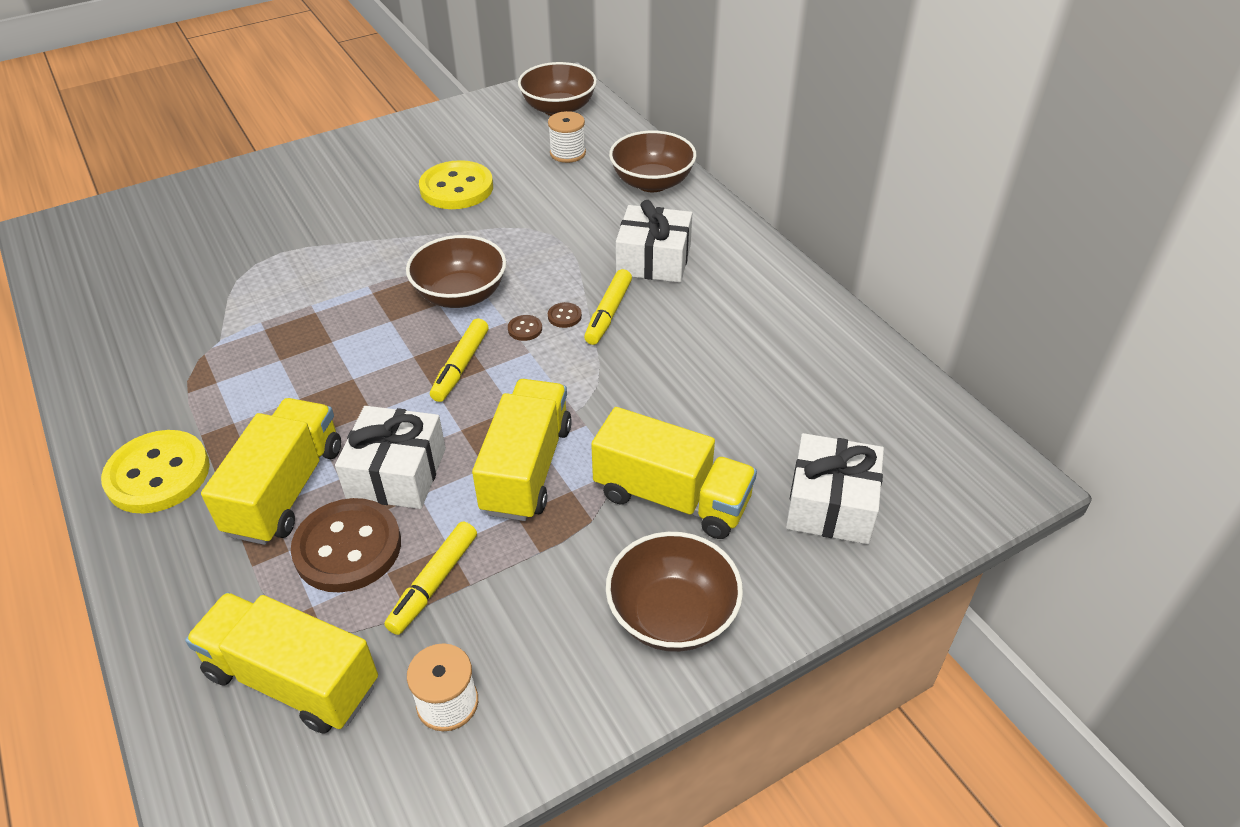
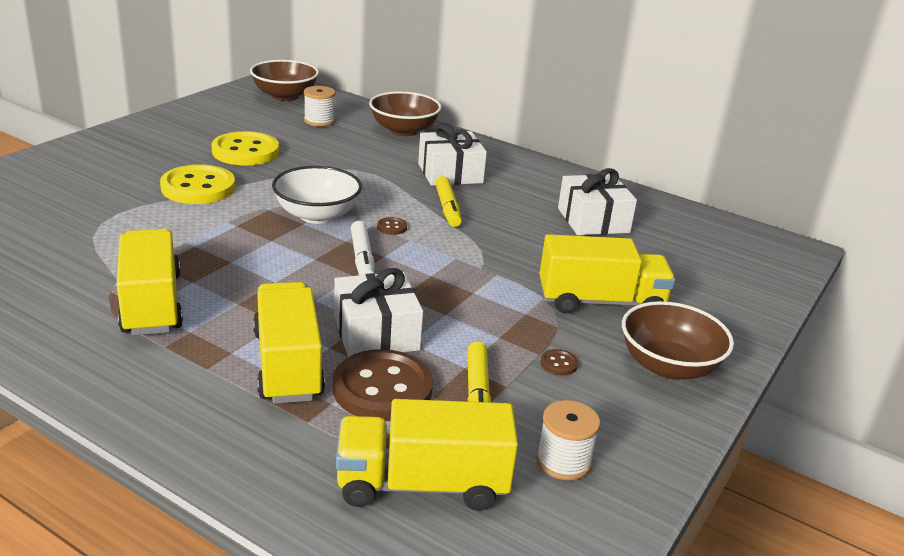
camera: 30 degrees left, 15 degrees down
(158, 474) = (148, 382): yellow button -> yellow button (198, 187)
(460, 366) = (362, 258): yellow marker -> white marker
(461, 295) = (317, 215): brown bowl -> white bowl
(527, 468) = (479, 308): yellow truck -> yellow truck (152, 304)
(564, 316) = (415, 215): brown button -> brown button (559, 364)
(831, 504) = (705, 283): white gift -> white gift (593, 220)

